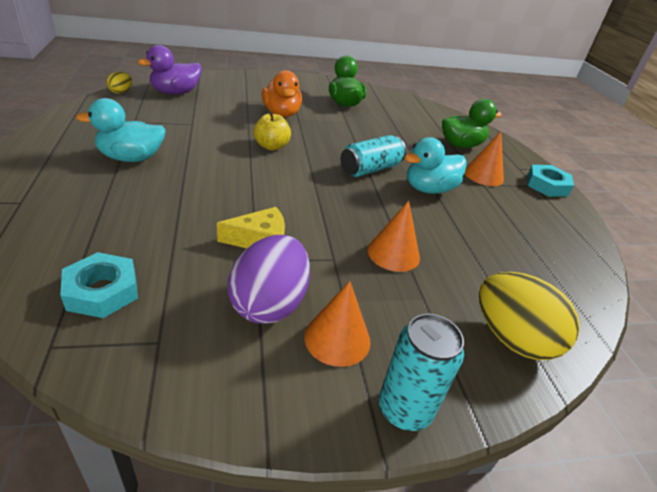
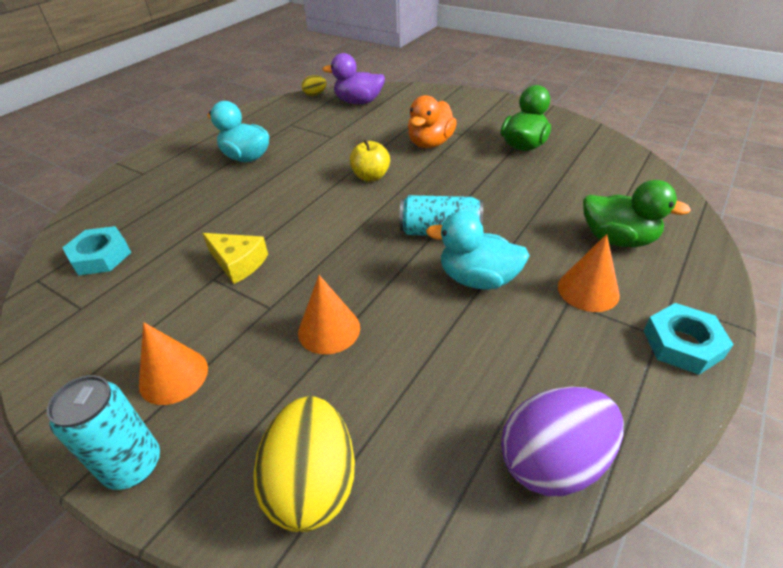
camera: 50 degrees right, 5 degrees up
(269, 304) = (171, 319): purple egg -> purple egg (552, 461)

